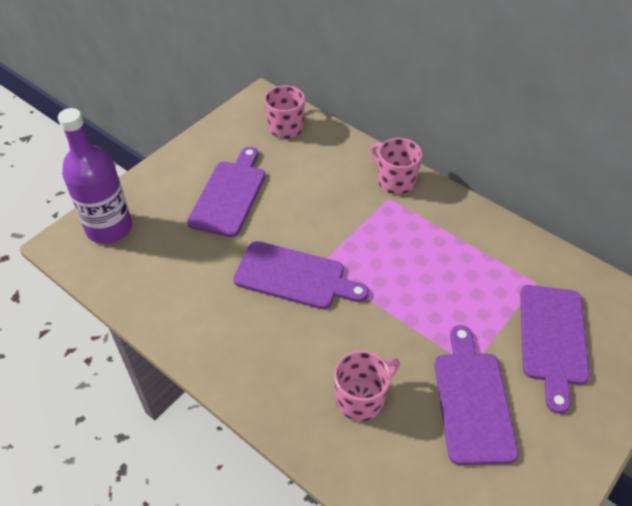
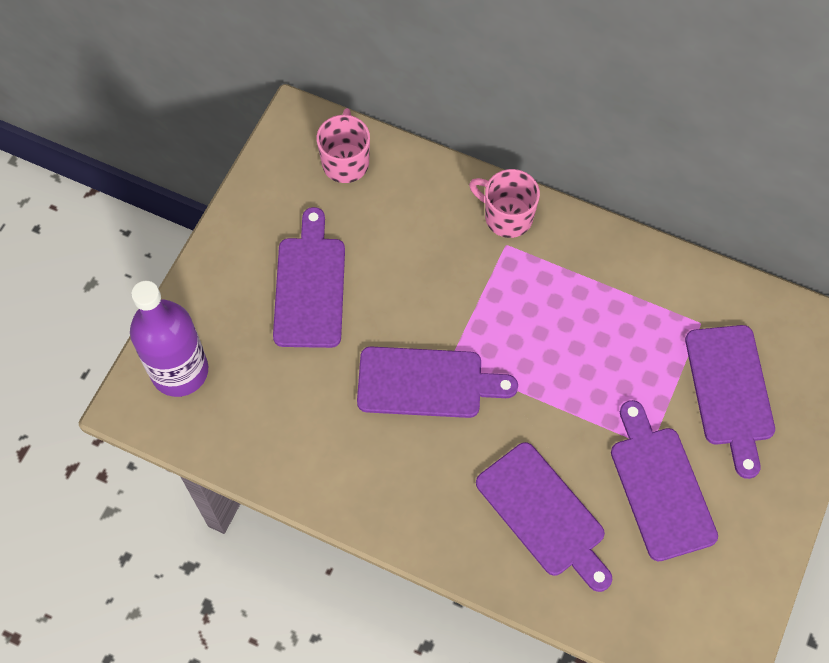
camera: 15 degrees left, 15 degrees up
(361, 398) = (544, 514): pink mug -> purple cutting board

